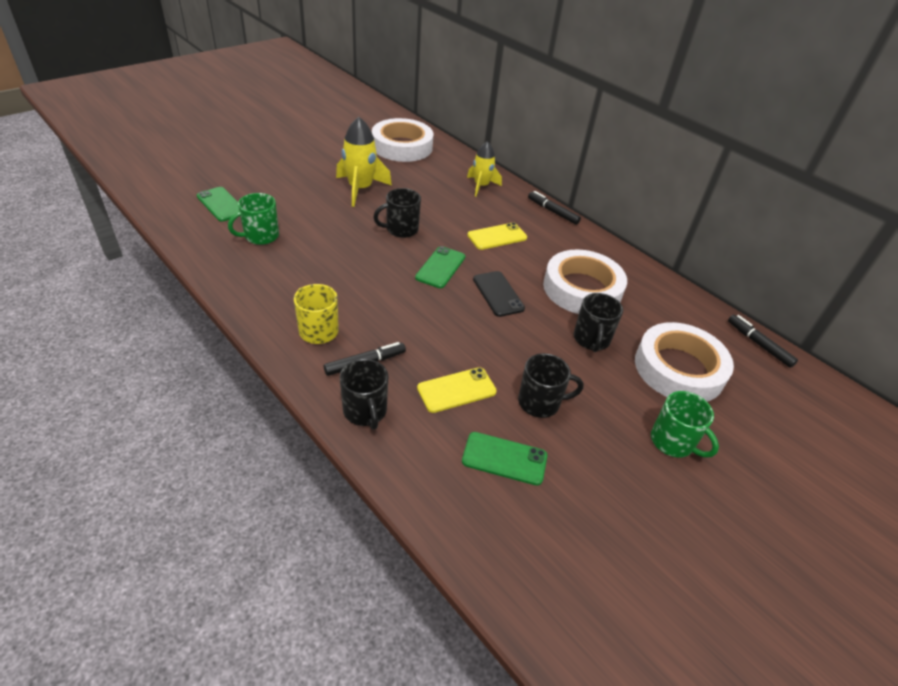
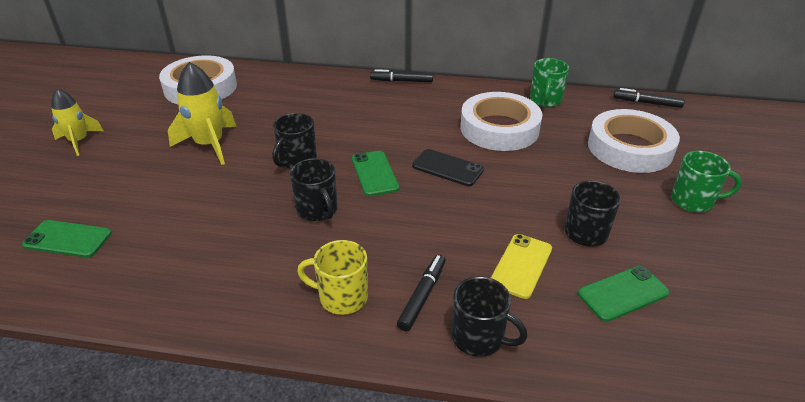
camera: 35 degrees left, 5 degrees down
(260, 236) = (160, 245): green mug -> green mug (545, 100)
(481, 186) = (318, 88): yellow rocket -> yellow rocket (79, 141)
(497, 236) = (386, 123): yellow phone -> none
(591, 339) = (554, 162): black mug -> black mug (317, 210)

